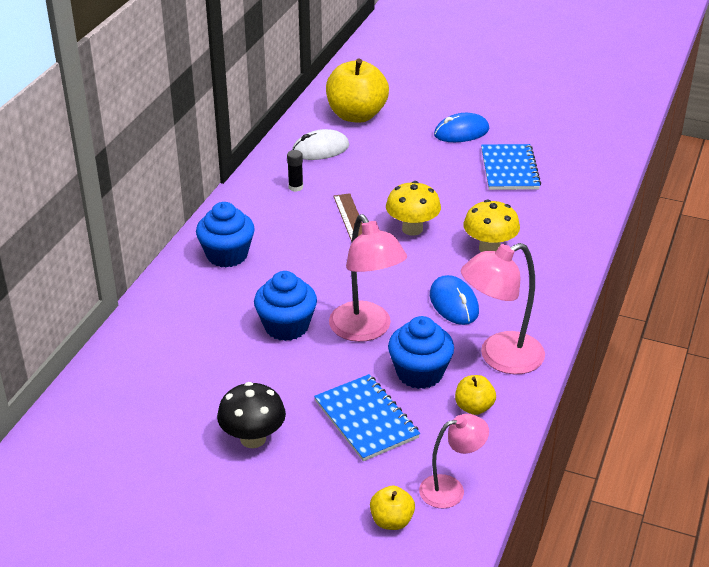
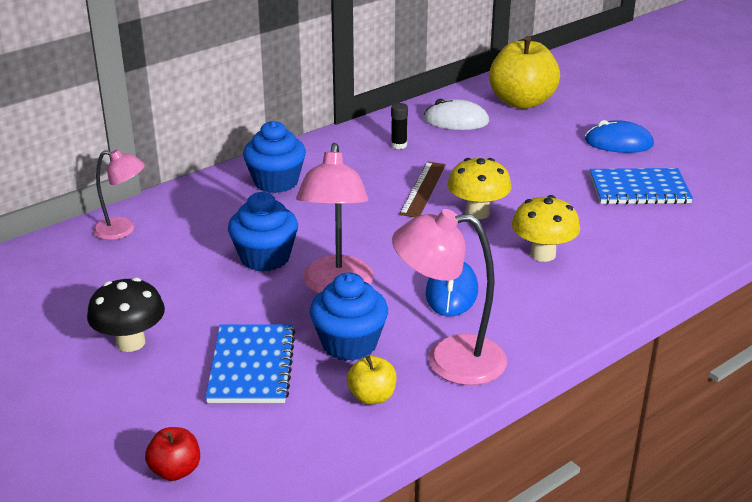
camera: 30 degrees right, 5 degrees down
(391, 521) = (175, 470): yellow apple -> red apple
(451, 489) = (266, 466): pink lamp -> pink lamp (122, 230)
(509, 169) = (639, 189): blue notebook -> blue notebook turned 60 degrees clockwise

